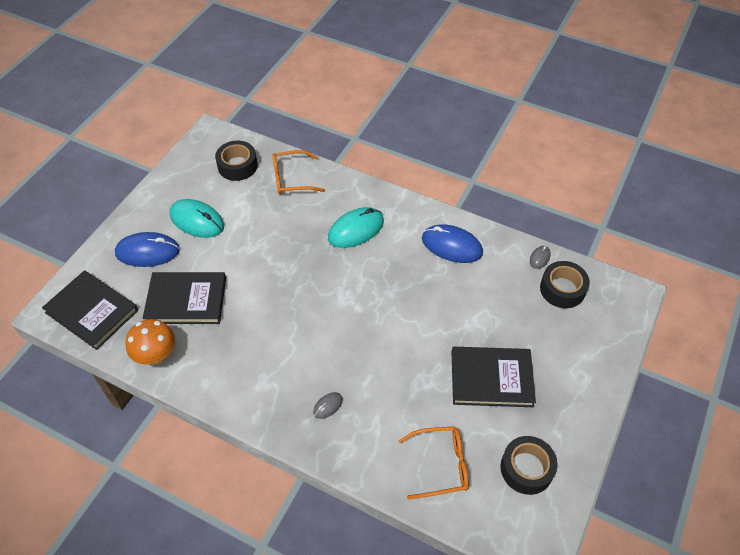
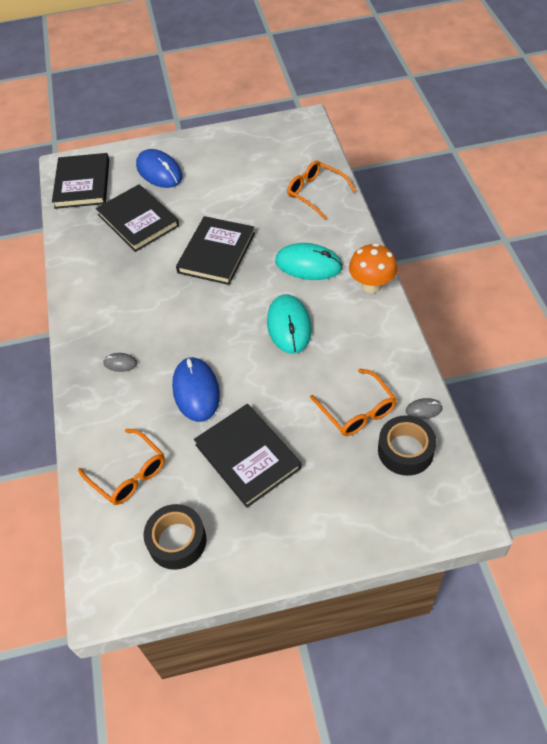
camera: 55 degrees right, 0 degrees up
(156, 356) = (77, 240): orange mushroom -> orange mushroom (371, 285)
(197, 220) = (214, 174): turquoise mouse -> turquoise mouse (289, 326)
(237, 166) = (291, 156): black tape -> none
(282, 273) = (216, 253): none -> black book
(451, 246) = (363, 337): blue mouse -> blue mouse (196, 391)
(509, 292) = (357, 410): none -> orange glasses

